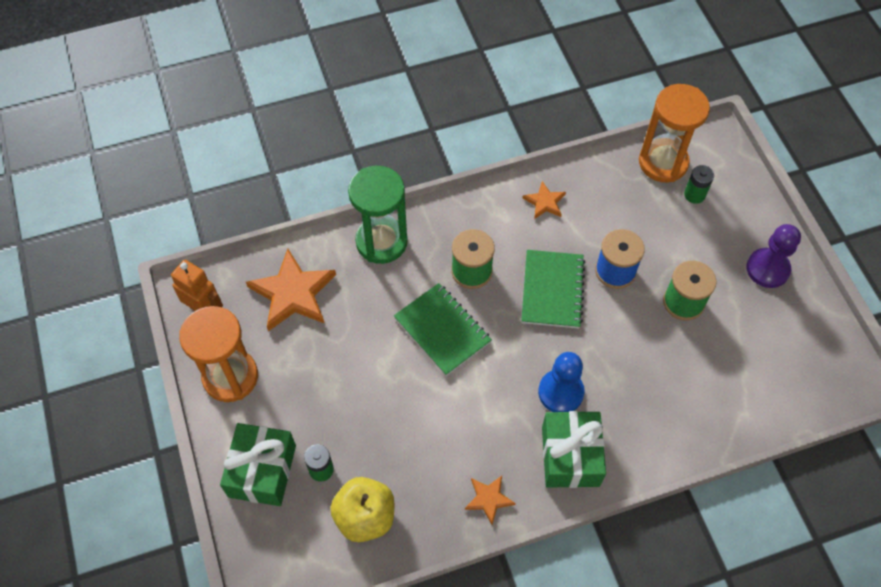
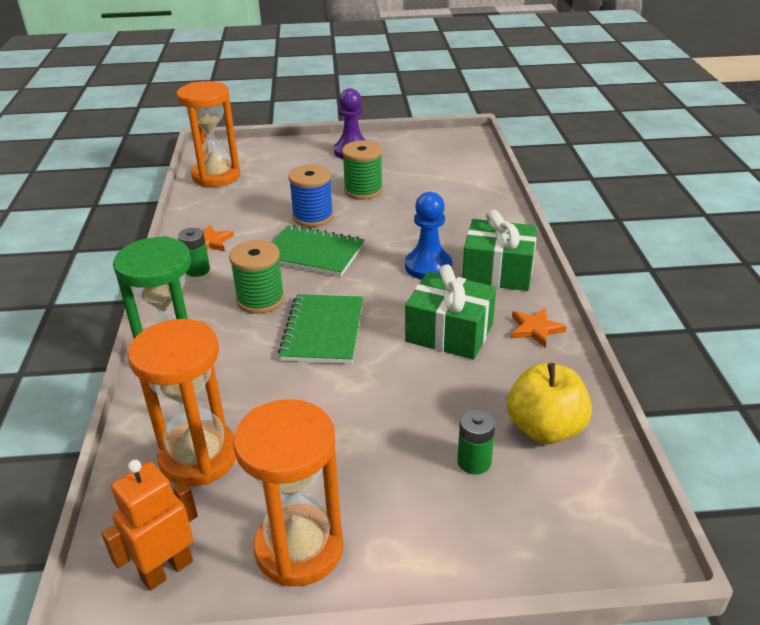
camera: 75 degrees left, 25 degrees down
(262, 471) = (463, 527): green gift -> green gift (449, 333)
(293, 293) = (199, 457): orange star -> orange hourglass
(442, 330) = (323, 331): green notebook -> green notebook turned 60 degrees counterclockwise
(694, 195) = (260, 168): green battery -> green battery (197, 270)

